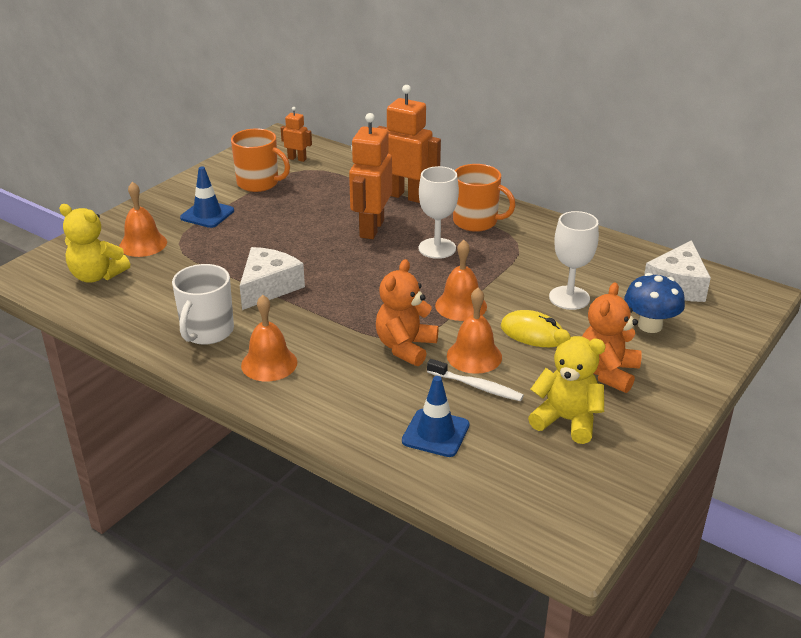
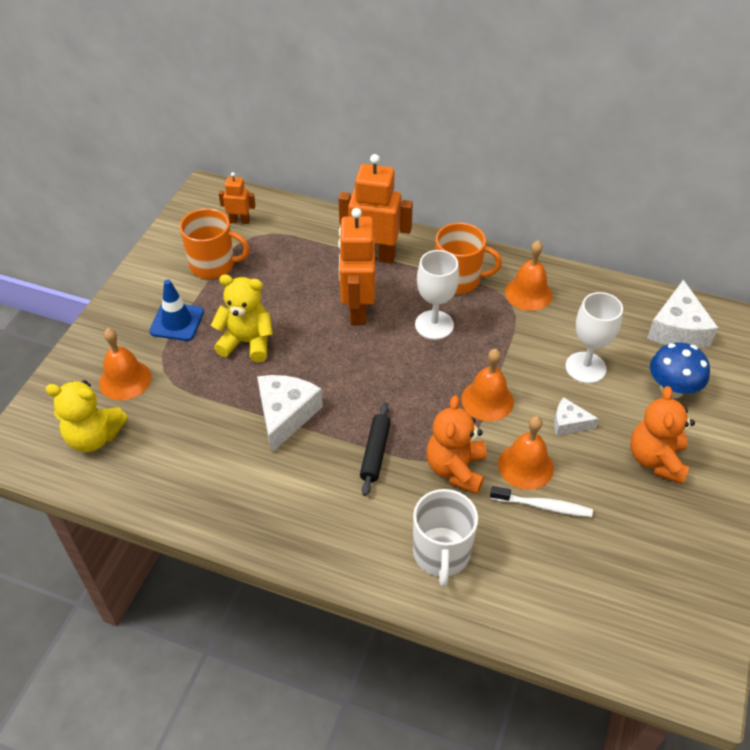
camera: 15 degrees left, 15 degrees up
(207, 331) = (247, 492): white mug -> white mug (441, 554)
(269, 363) = (329, 522): orange bell -> orange bell (528, 293)
(336, 324) = (375, 453): none -> black rolling pin
(435, 433) = (528, 577): blue traffic cone -> none
(532, 333) = (569, 423): yellow mouse -> white cheese
(566, 420) = (641, 530): yellow teddy bear -> yellow teddy bear (247, 342)

